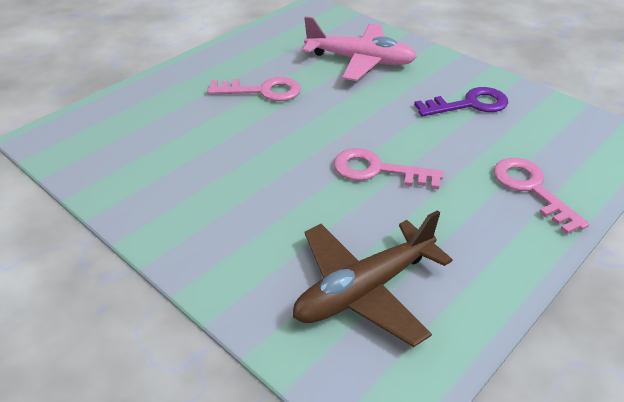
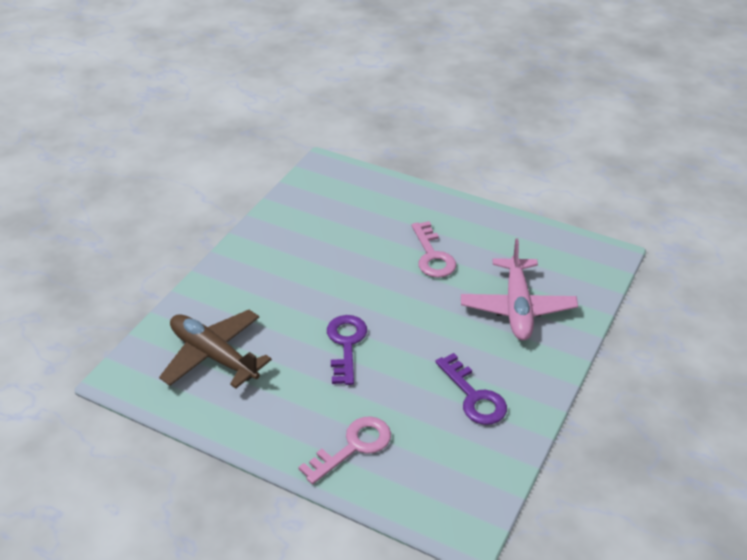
camera: 75 degrees right, 0 degrees up
(377, 170) = (346, 344): pink key -> purple key

